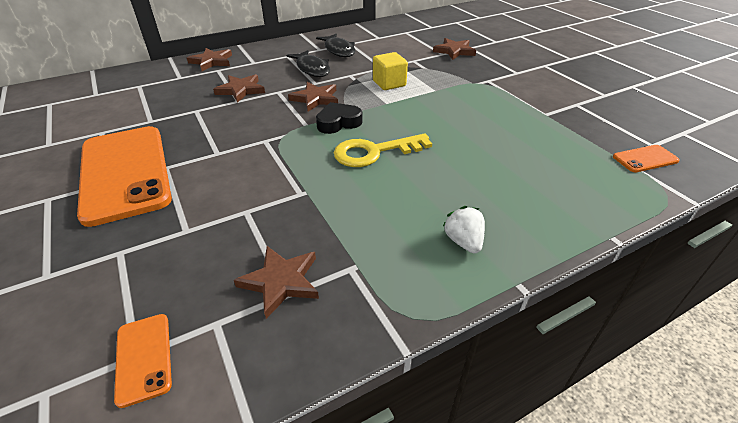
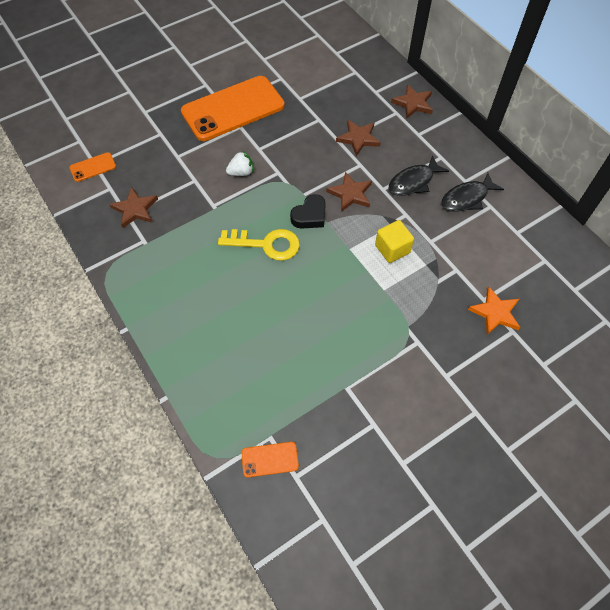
camera: 85 degrees right, 20 degrees up
(338, 123) = (310, 216): black heart -> black heart turned 75 degrees clockwise
(374, 152) = (266, 244): yellow key -> yellow key turned 120 degrees clockwise
(454, 51) = (495, 313): brown star -> orange star
(463, 241) = (164, 301): white strawberry -> white strawberry (241, 172)
(645, 159) = (270, 459): orange phone -> orange phone turned 75 degrees counterclockwise

